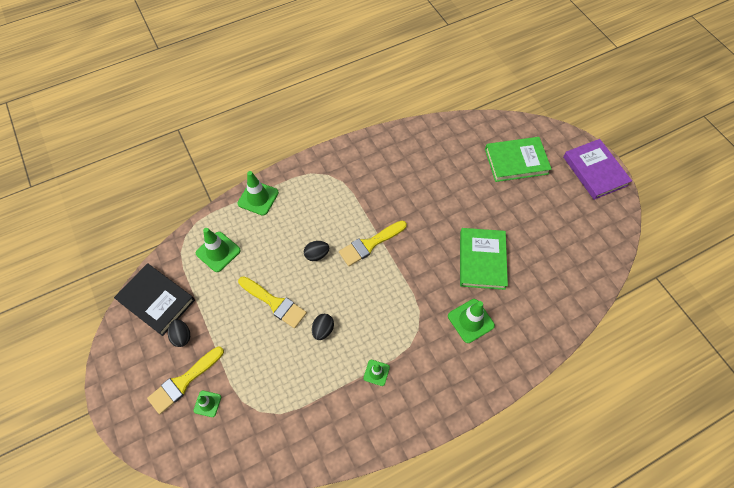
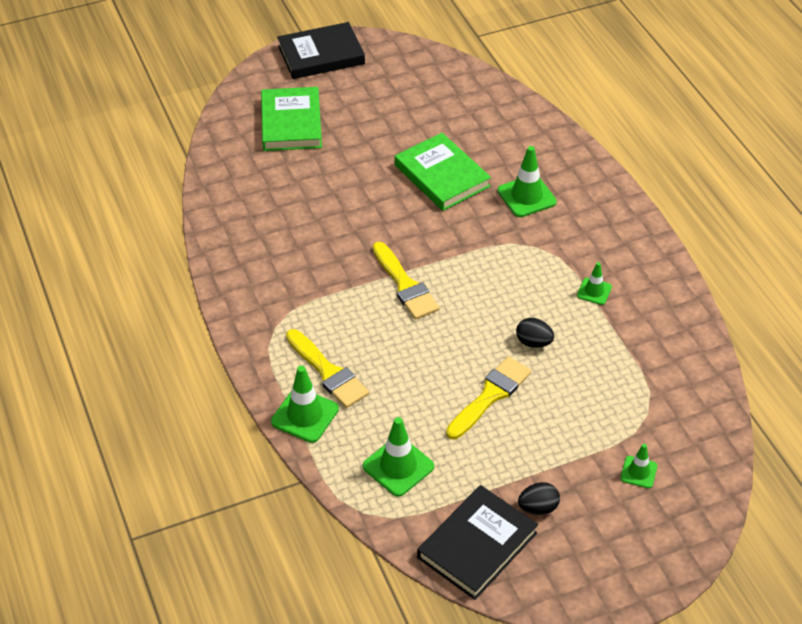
camera: 85 degrees left, 15 degrees down
(183, 382) = (608, 502): yellow brush -> yellow brush (328, 372)
(317, 254) = (416, 345): black egg -> none
(482, 260) = (442, 176): green book -> green book turned 45 degrees clockwise
(595, 171) = (321, 55): purple book -> black book

